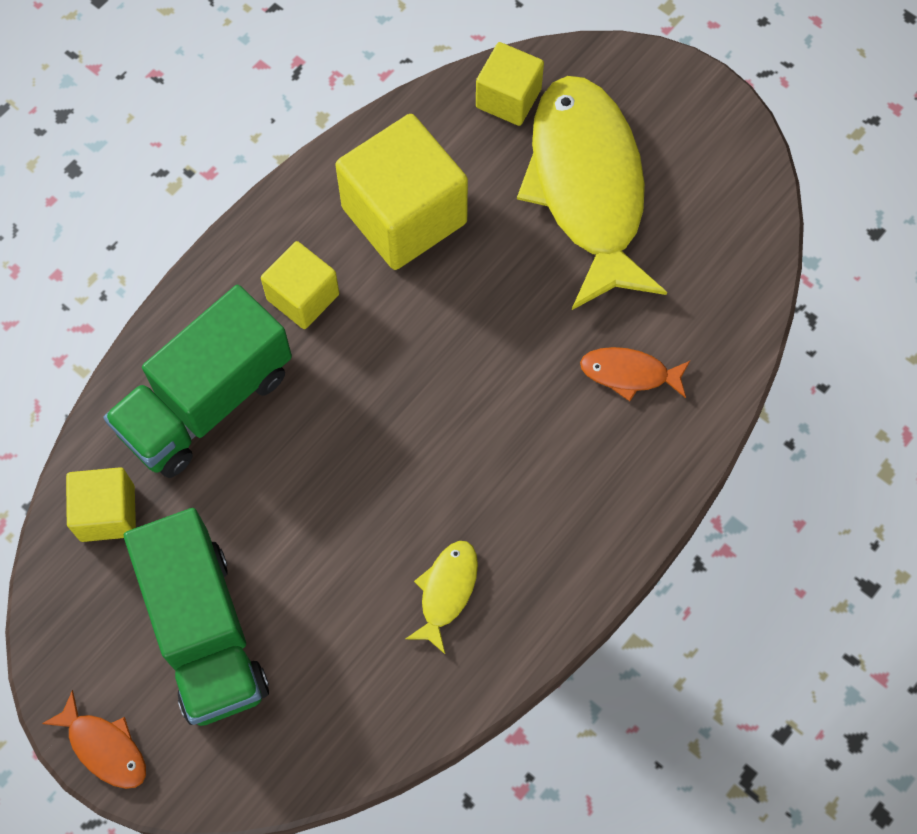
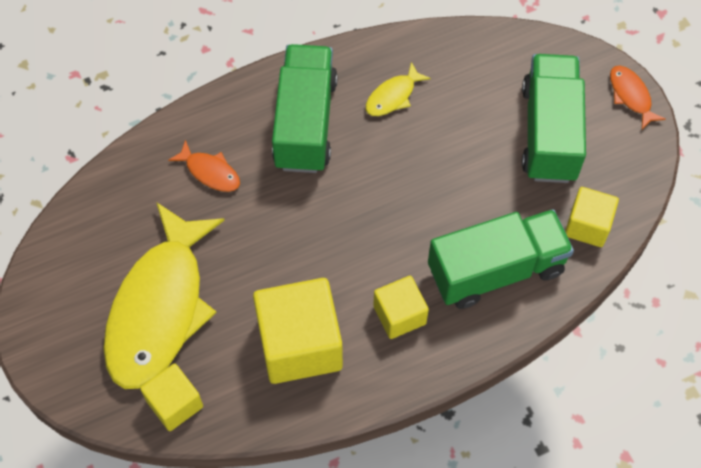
camera: 155 degrees left, 5 degrees down
(545, 496) = (305, 123): none -> green truck

